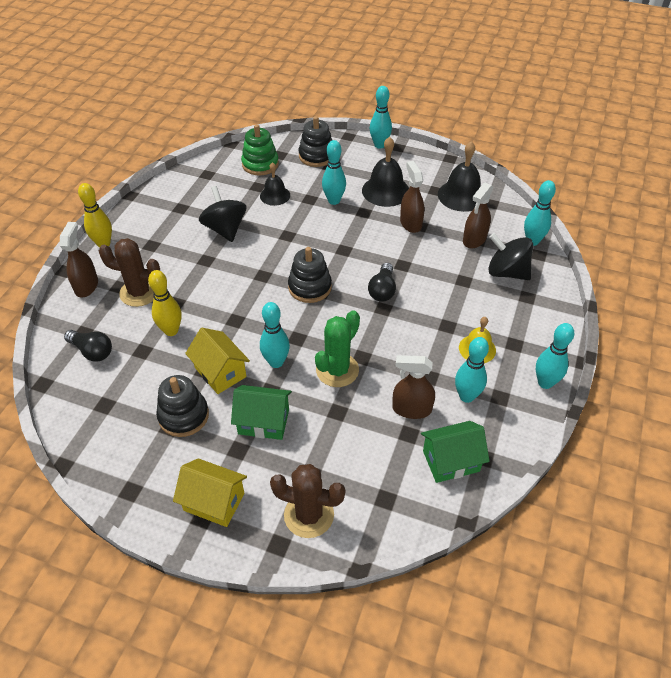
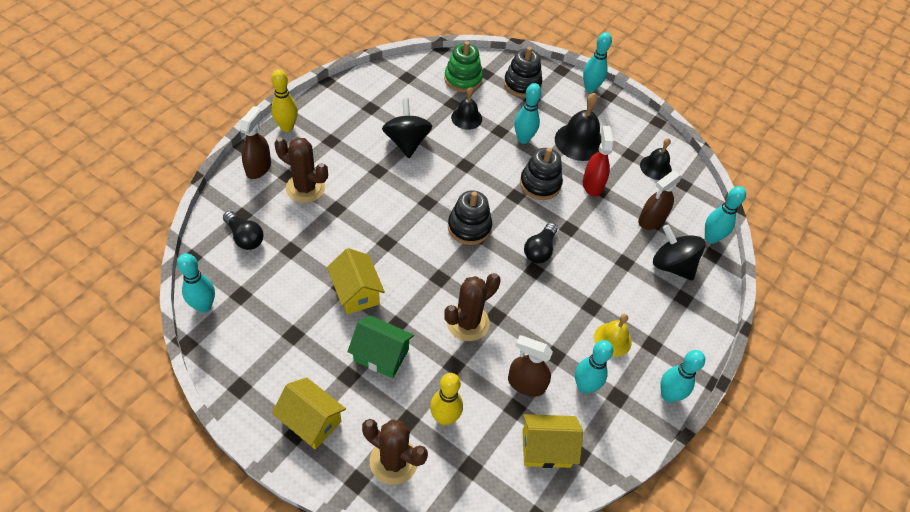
camera: 10 degrees right, 5 degrees up
(171, 330) = (323, 236): yellow bowling pin -> yellow bowling pin (444, 418)
(183, 416) = (309, 327): black stacking toy -> black stacking toy (540, 184)
(276, 362) = (412, 297): turquoise bowling pin -> turquoise bowling pin (204, 306)
(337, 370) = (467, 322): green cactus -> brown cactus
(410, 223) = (592, 184): brown spray bottle -> red spray bottle
(451, 461) = (546, 448): green house -> yellow house
(461, 195) = (655, 167): black bell -> black bell, size x0.63

